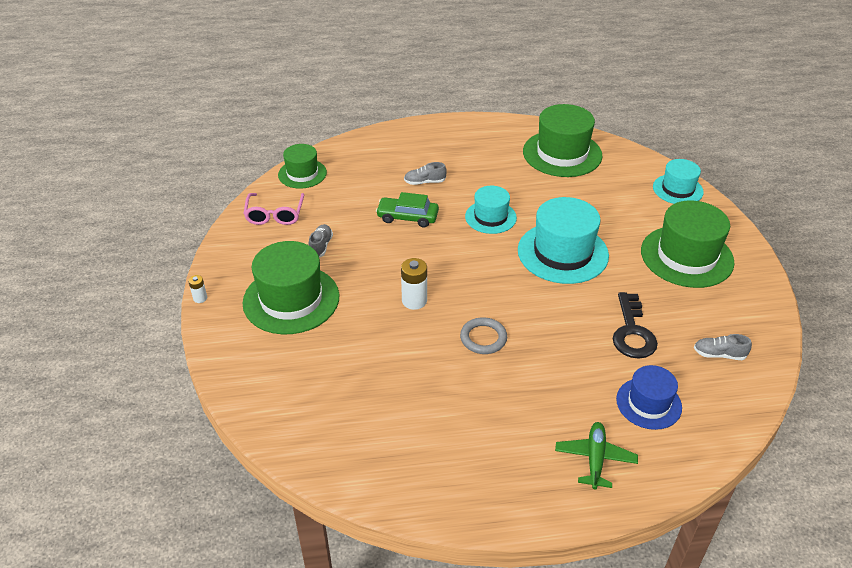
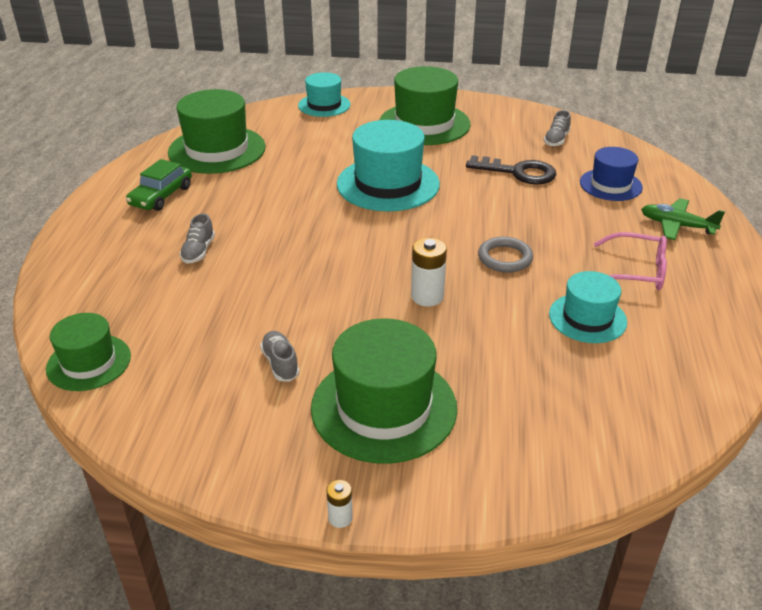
camera: 75 degrees left, 5 degrees down
(275, 215) = (174, 405): pink glasses -> pink glasses (636, 271)
(321, 246) = (280, 363): grey shoe -> grey shoe turned 45 degrees clockwise
(407, 217) = (263, 276): green car -> green car (161, 196)
(490, 217) = (301, 216): turquoise hat -> turquoise hat (587, 318)

